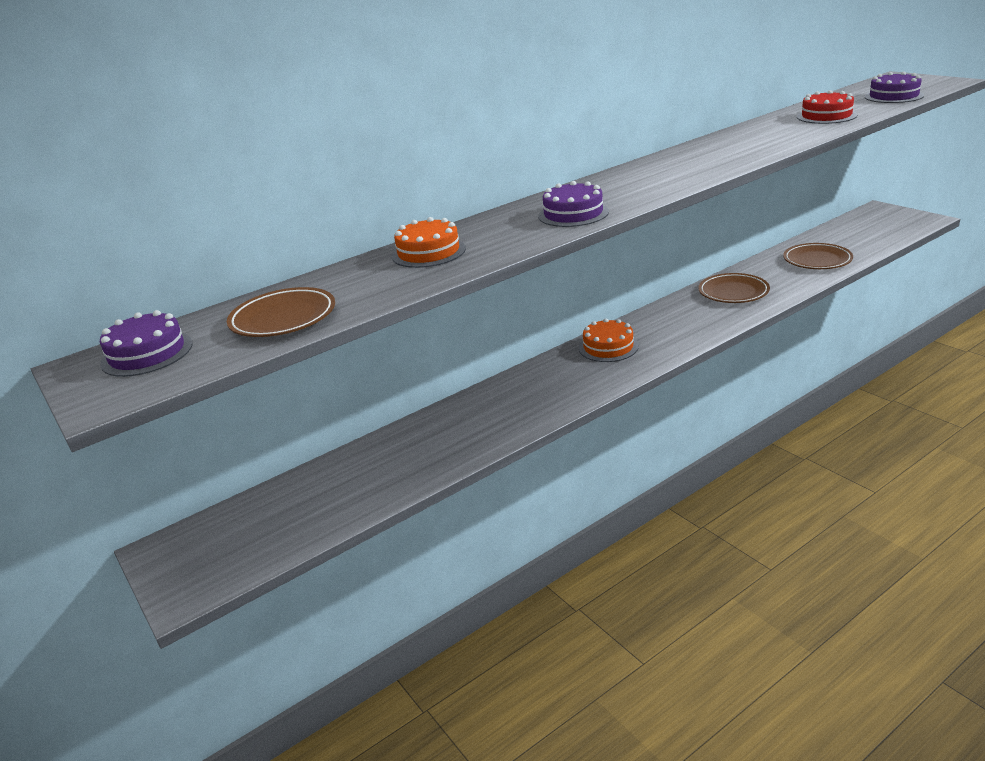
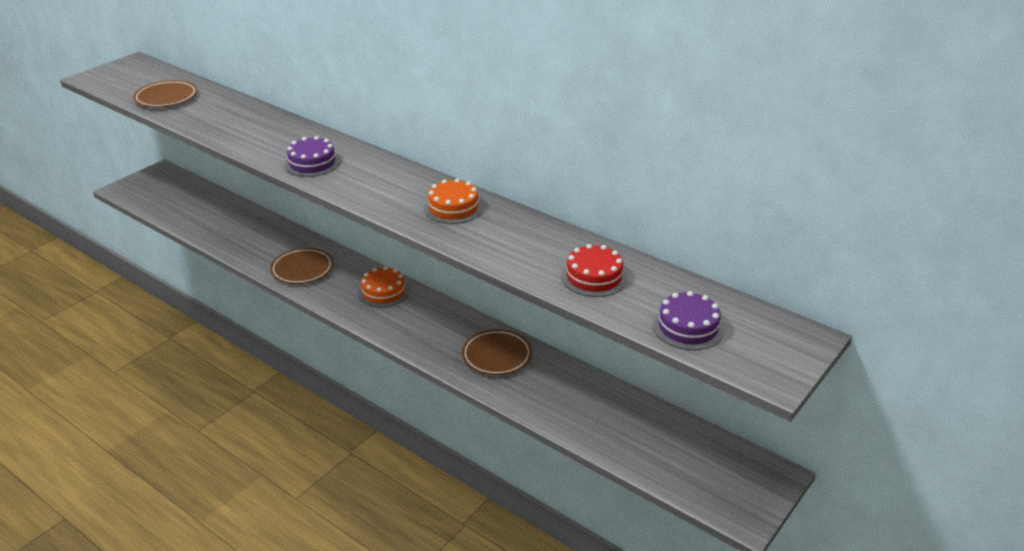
camera: 70 degrees right, 5 degrees up
(147, 353) = (139, 73): purple cake -> none
(428, 252) = (253, 121): orange cake -> orange cake (453, 208)
(817, 260) = (586, 414): brown plate -> brown plate (302, 269)

